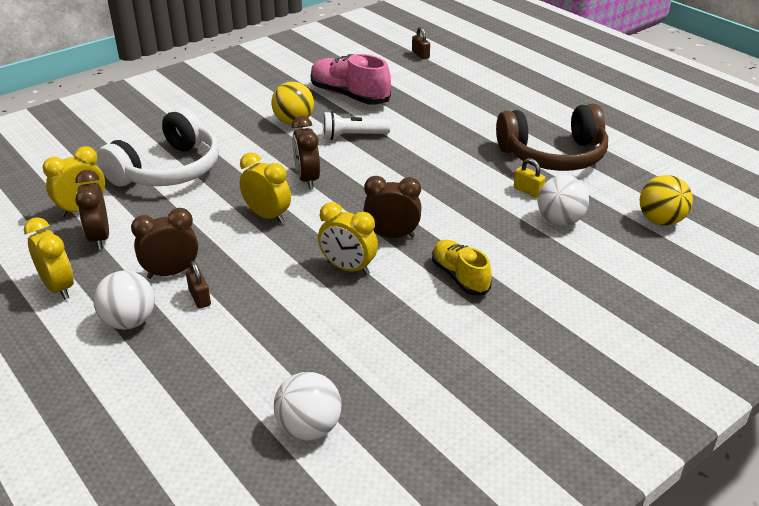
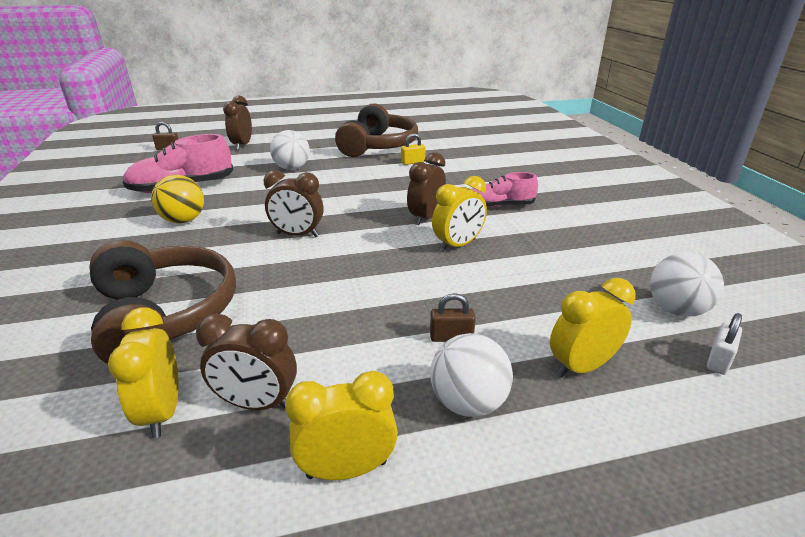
camera: 65 degrees left, 5 degrees down
(168, 170) = (164, 315): white headphones -> brown headphones
(171, 273) = (389, 350): brown clock -> brown clock (242, 145)
(236, 457) = (718, 360): none -> white padlock
(267, 216) = (337, 267): yellow clock -> yellow clock (581, 366)
(353, 136) = (254, 200): white flashlight -> none
(460, 277) = (500, 206): yellow shoe -> pink shoe
(560, 221) = (457, 162): white ball -> white ball (292, 168)
(660, 220) = (479, 140): yellow ball -> none

